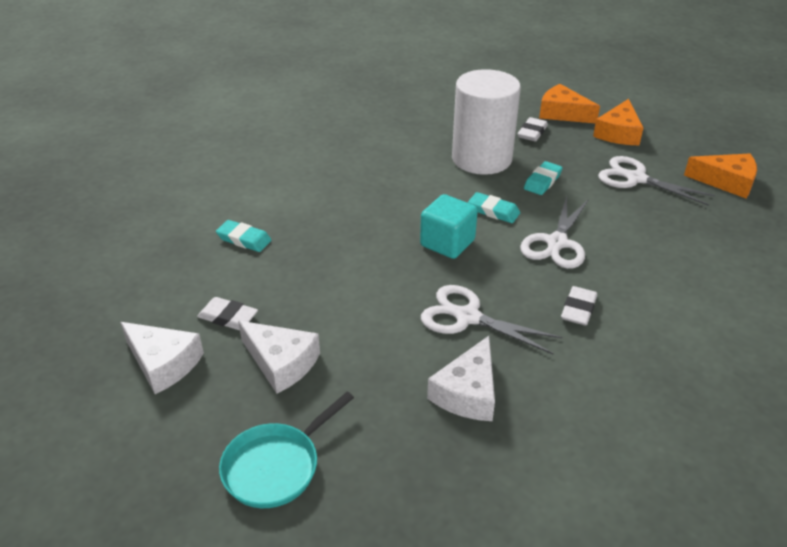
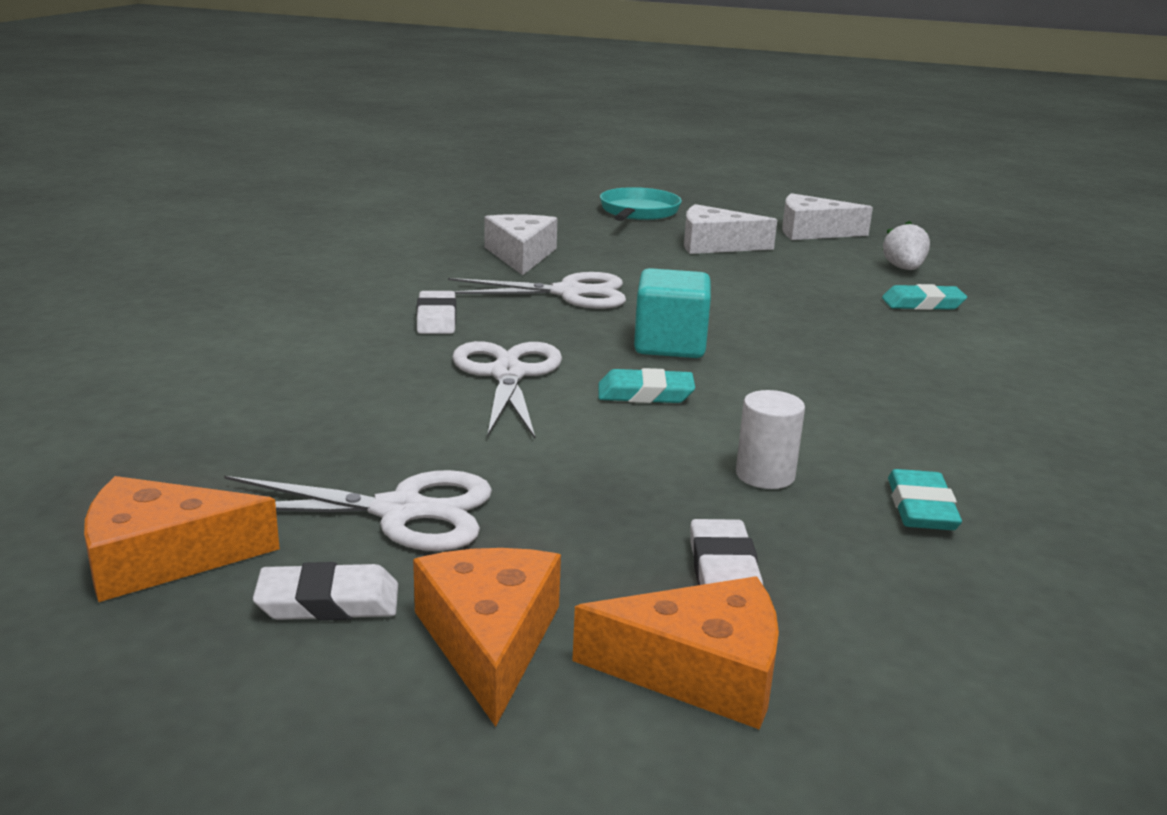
camera: 150 degrees right, 15 degrees down
(187, 281) = (904, 269): none -> white strawberry
(228, 317) = (814, 257): white eraser -> white eraser (328, 602)
(481, 159) = (765, 475): white cylinder -> white cylinder, size x0.41
(542, 181) = (601, 459): turquoise eraser -> turquoise eraser (921, 508)

